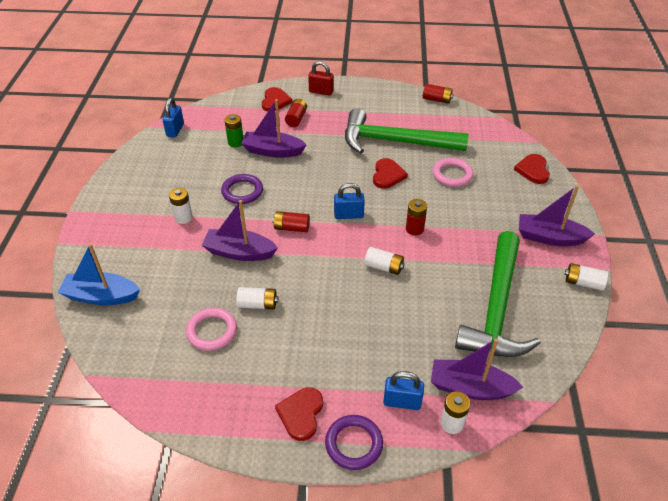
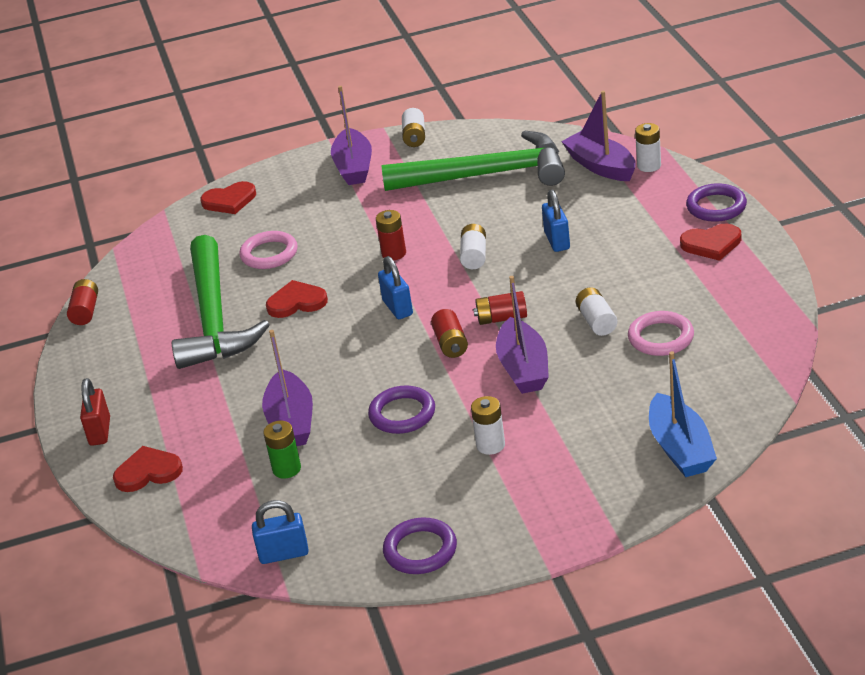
camera: 105 degrees left, 10 degrees down
(132, 171) = (420, 550): none -> purple ring
(296, 118) = (192, 430): red battery -> red battery (501, 318)
(402, 402) = (648, 195): blue padlock -> blue padlock (557, 241)
(470, 387) = (601, 166): purple boat -> purple boat turned 150 degrees clockwise

